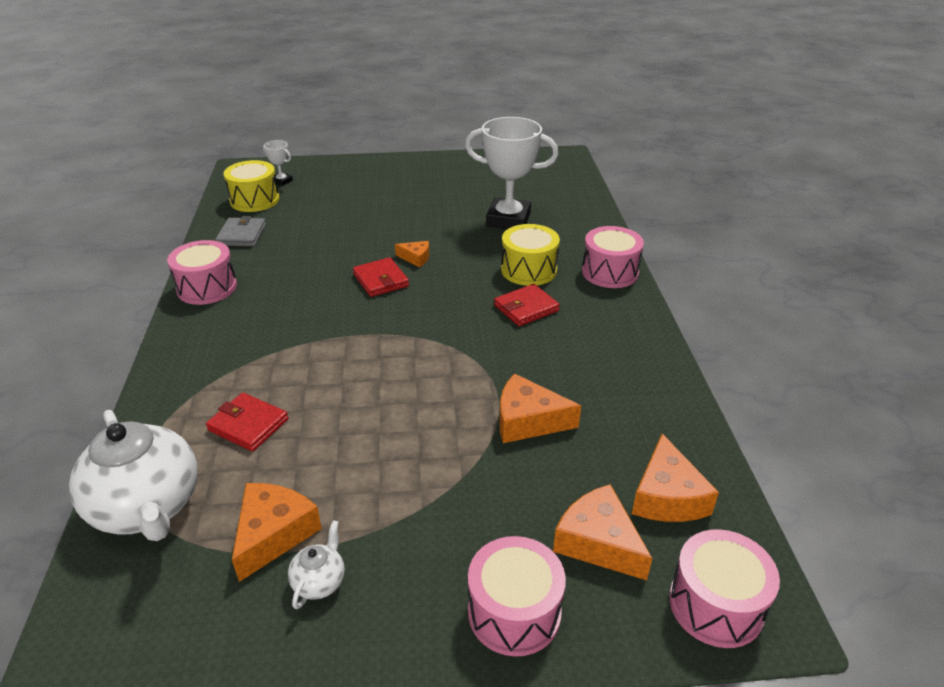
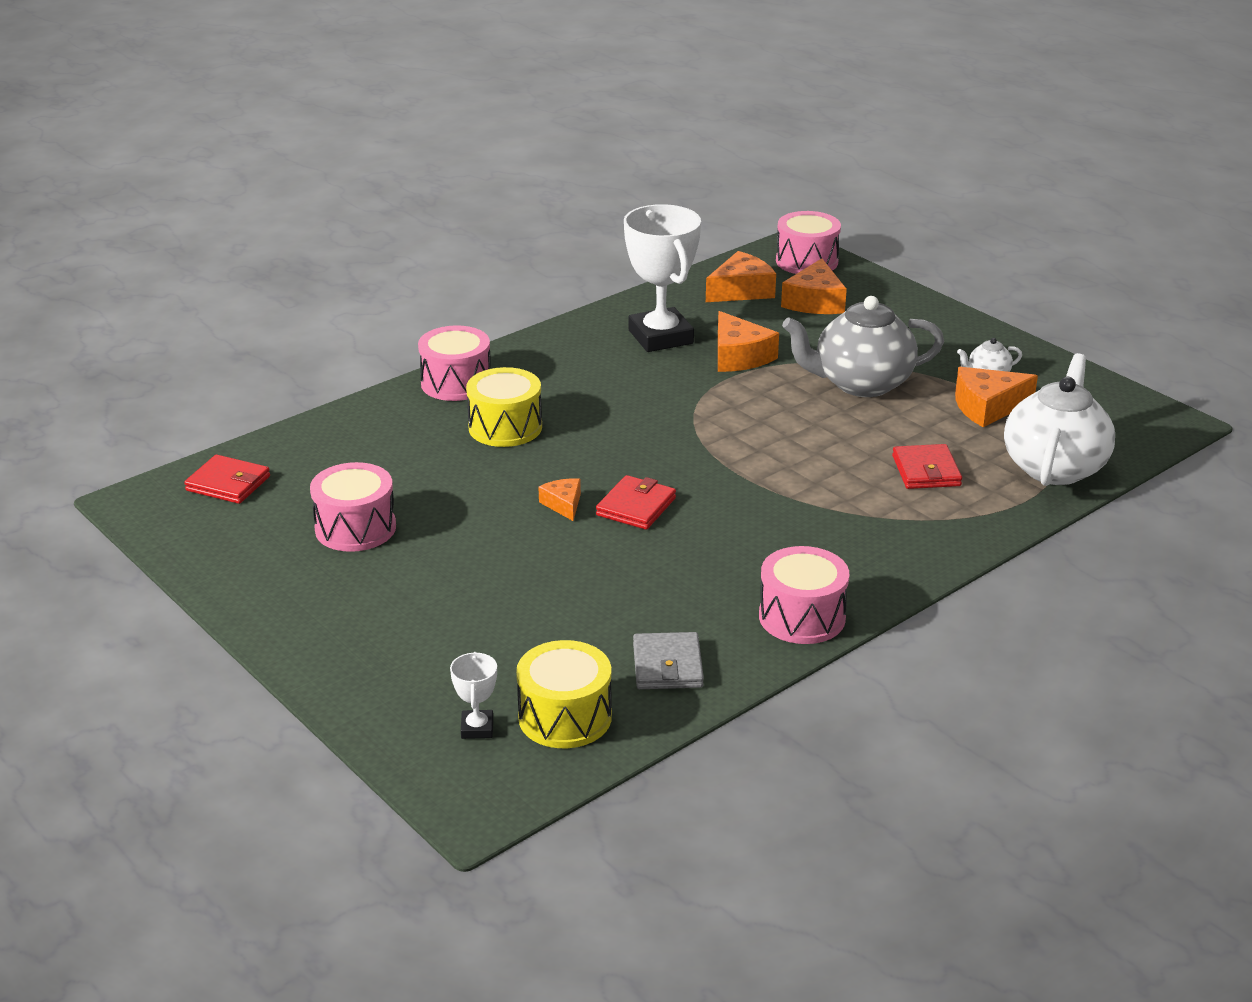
camera: 125 degrees left, 5 degrees down
(242, 235) = (667, 665): grey wallet -> grey wallet turned 60 degrees counterclockwise
(406, 470) = (861, 383): none -> grey teapot
(508, 219) = (396, 479): white trophy -> white trophy (660, 337)
(514, 612) = (904, 311): pink drum -> pink drum (355, 528)
(526, 308) = (581, 406): red wallet -> red wallet (228, 483)

